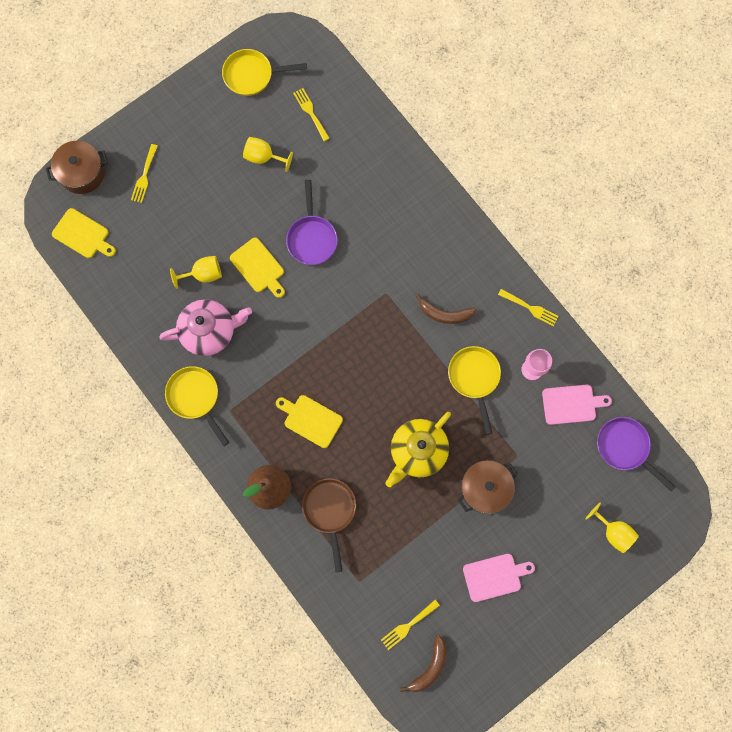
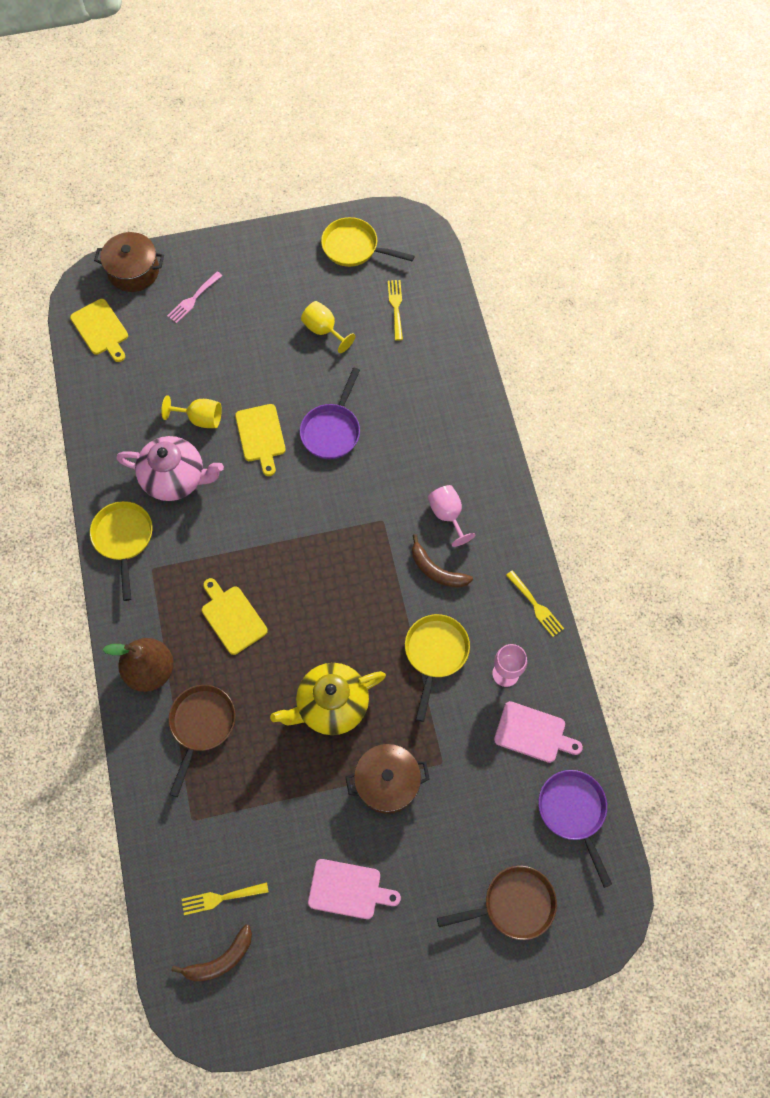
camera: 25 degrees right, 10 degrees down
(144, 176) = (193, 299): yellow fork -> pink fork
(433, 267) = (447, 515): none -> pink goblet
(613, 532) = (513, 904): yellow goblet -> brown pan

